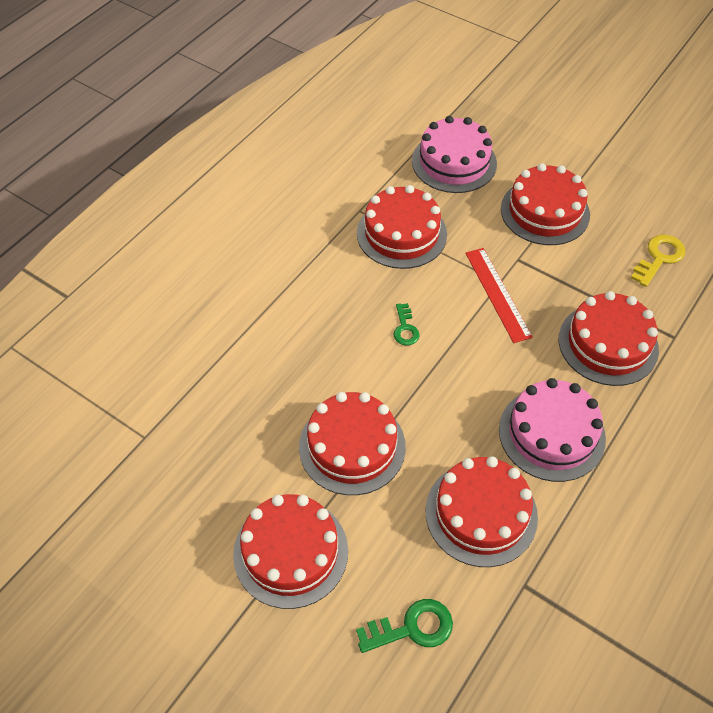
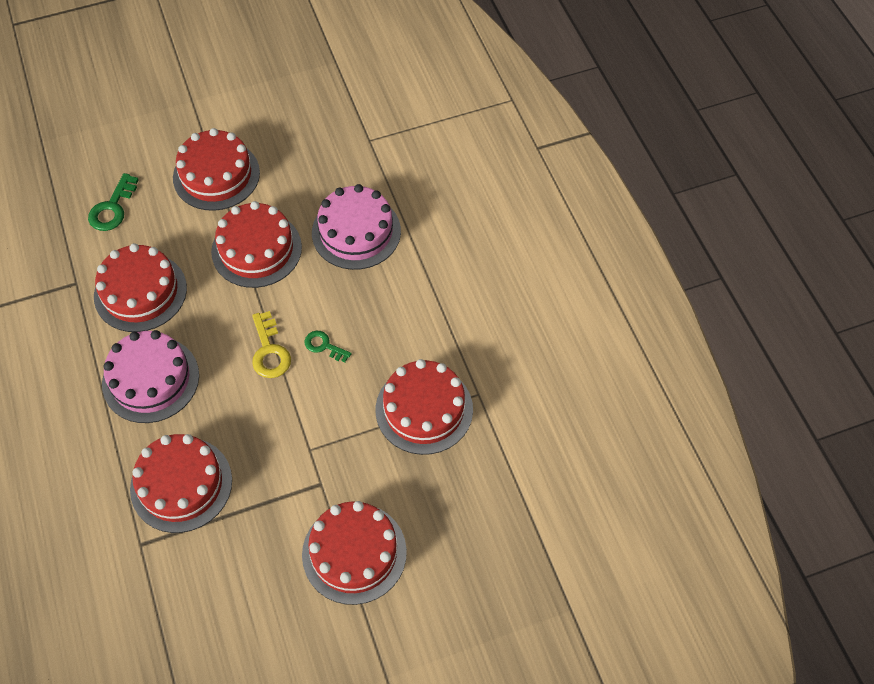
camera: 125 degrees right, 5 degrees up
(454, 162) = (480, 519): pink cake -> pink cake (356, 232)
(497, 294) = (299, 438): red ruler -> none
(659, 258) = (221, 610): yellow key -> yellow key (269, 351)

